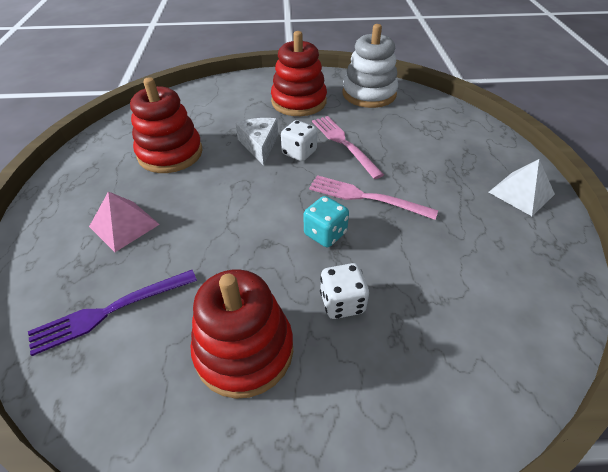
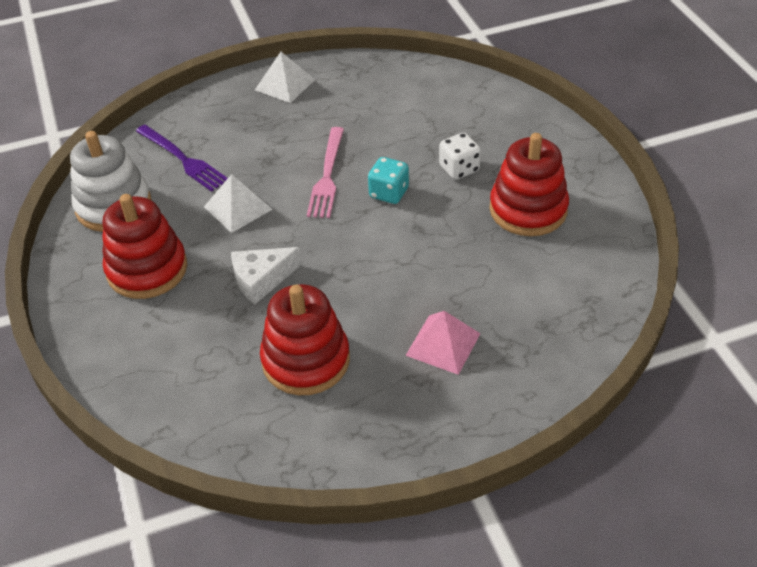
camera: 105 degrees left, 0 degrees up
(110, 311) = (541, 303): purple fork -> purple fork (183, 159)
(299, 153) = (267, 240): white dice -> none
(344, 143) = (238, 208): pink fork -> white pyramid

